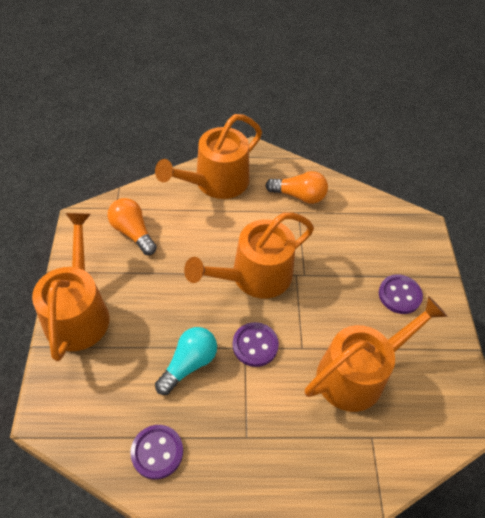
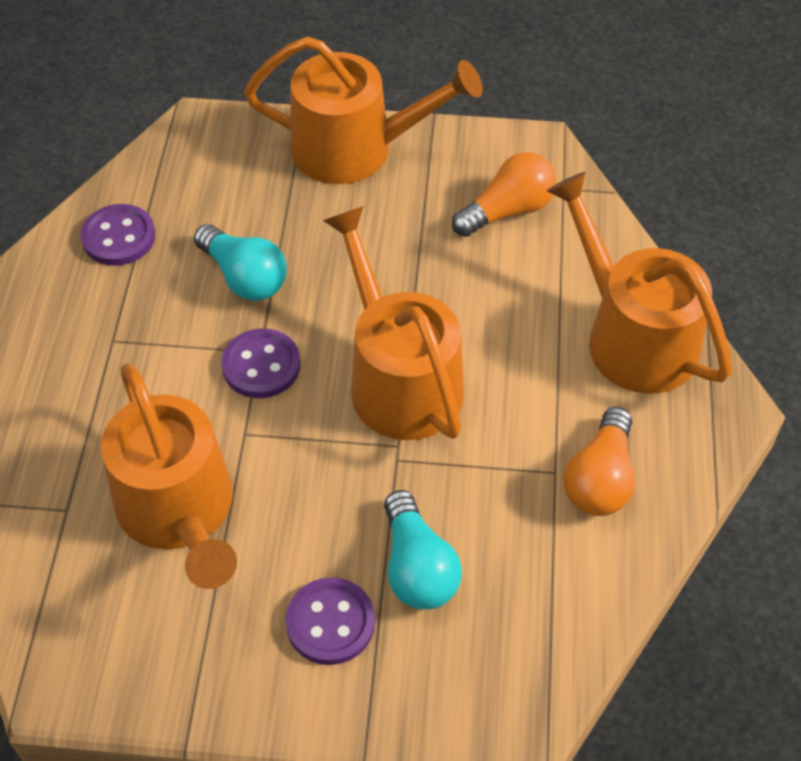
camera: 100 degrees right, 0 degrees up
(361, 262) = (417, 567): none -> turquoise light bulb

